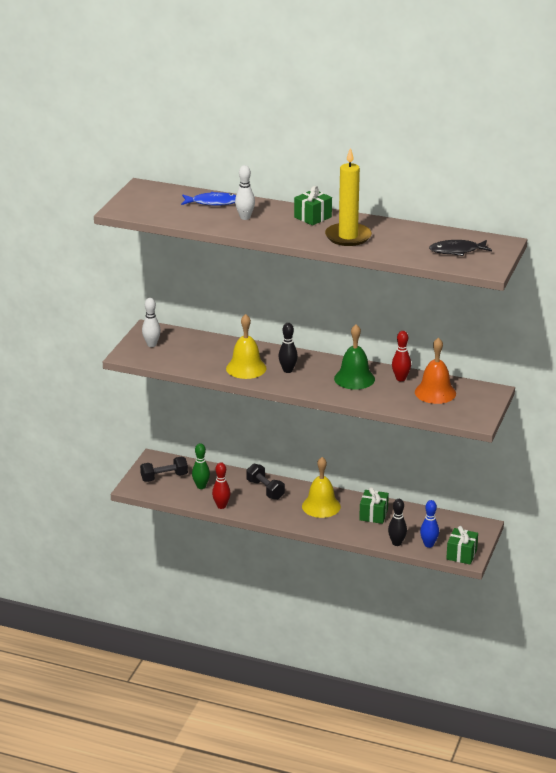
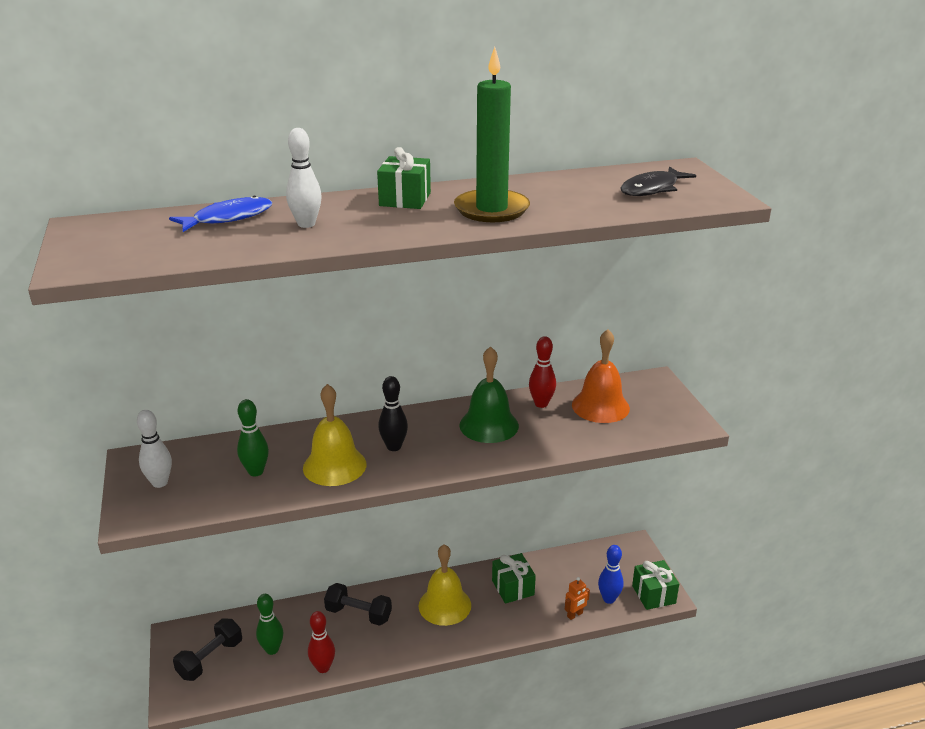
camera: 35 degrees left, 0 degrees up
(203, 356) = (256, 471): none -> green bowling pin
(348, 237) = (491, 209): yellow candle -> green candle
(396, 543) = (575, 615): black bowling pin -> orange robot

